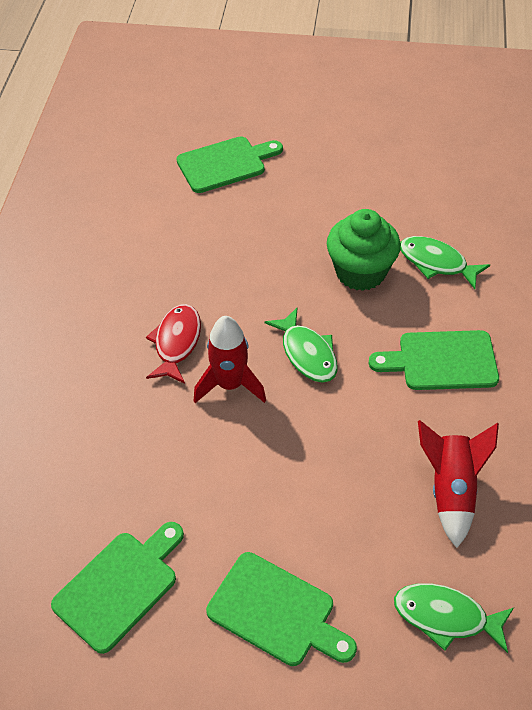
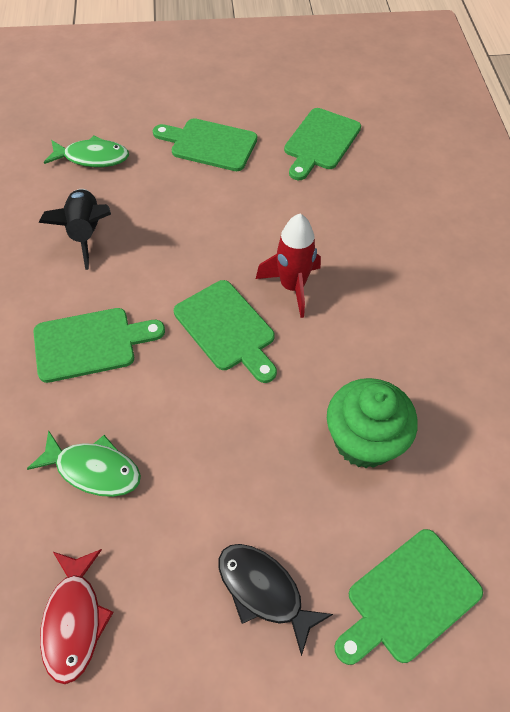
camera: 165 degrees right, 5 degrees up
(176, 343) = (359, 318): red fish -> red fish (74, 620)
(307, 353) = (227, 329): green fish -> green cutting board
(319, 180) = (264, 591): none -> black fish
(360, 272) = (185, 438): green cupcake -> green cupcake (364, 441)
(451, 490) = (85, 233): red rocket -> black rocket

